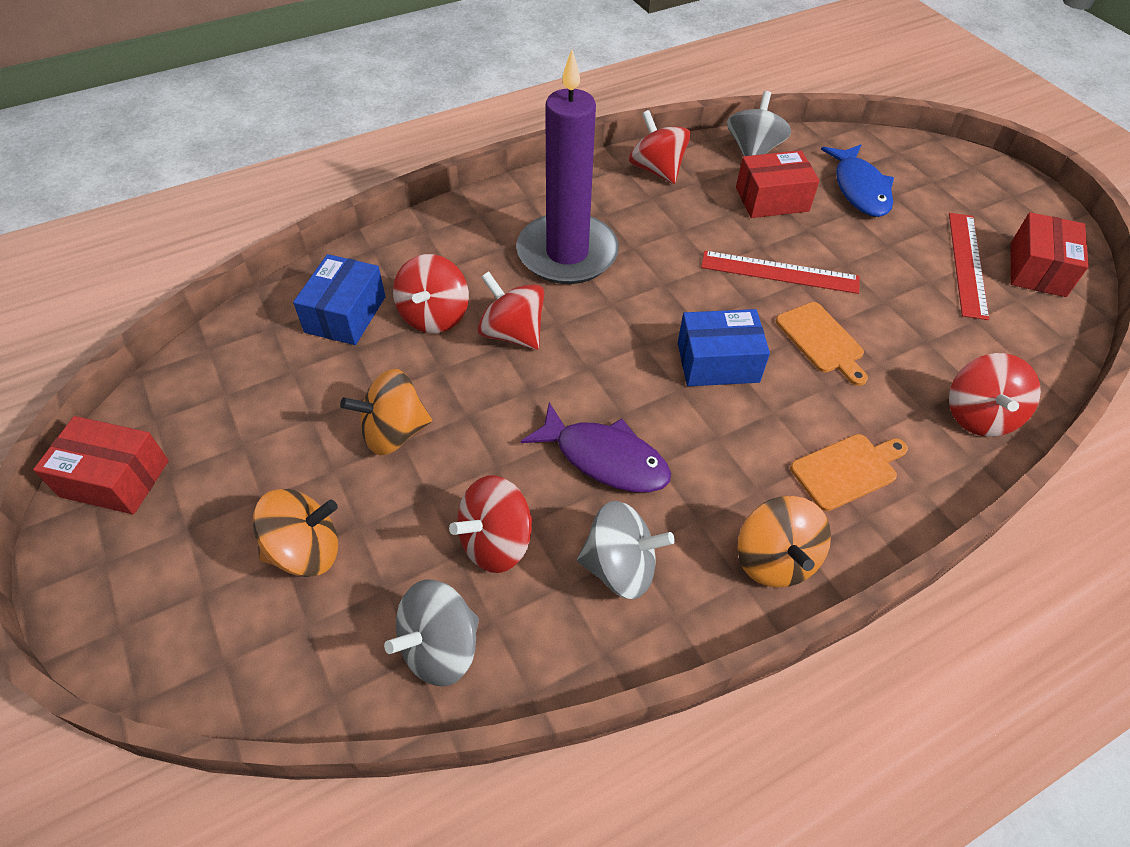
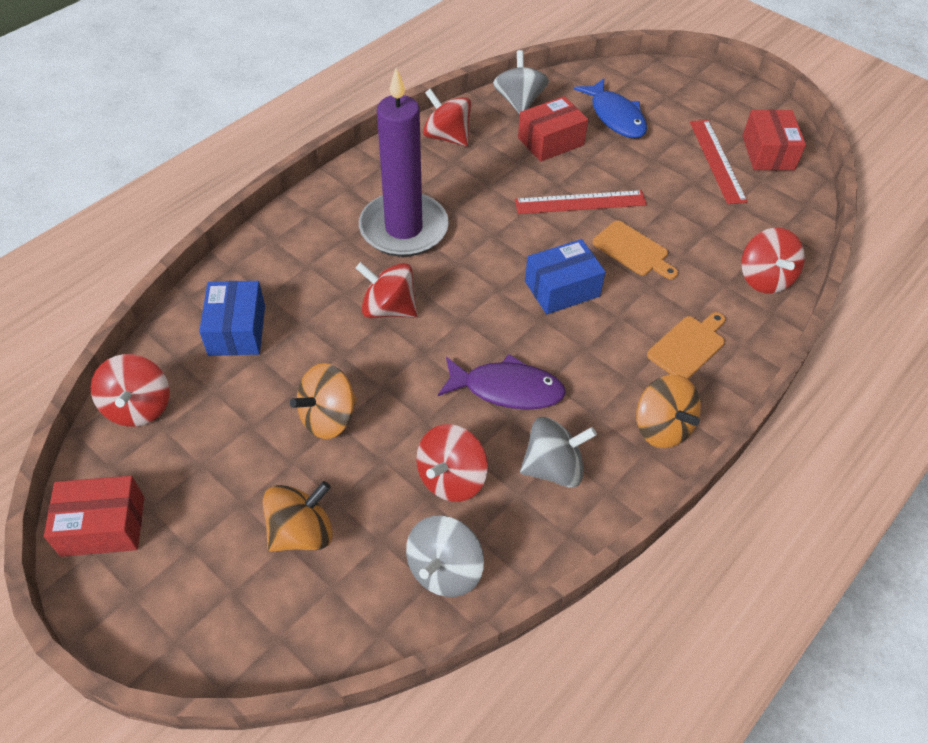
camera: 20 degrees left, 0 degrees up
(434, 316) = (316, 311): red spinning top -> red spinning top (139, 407)

